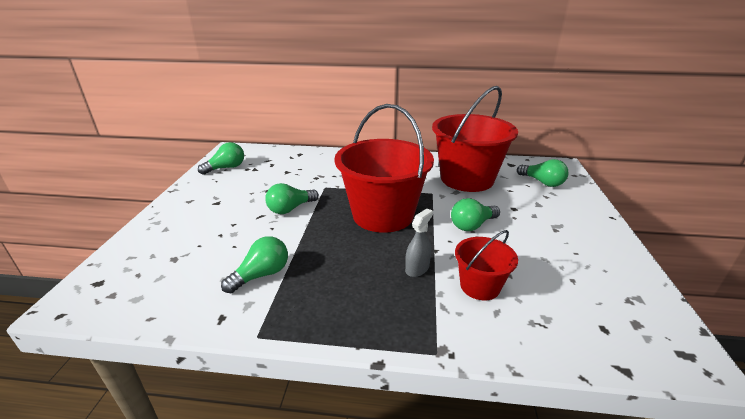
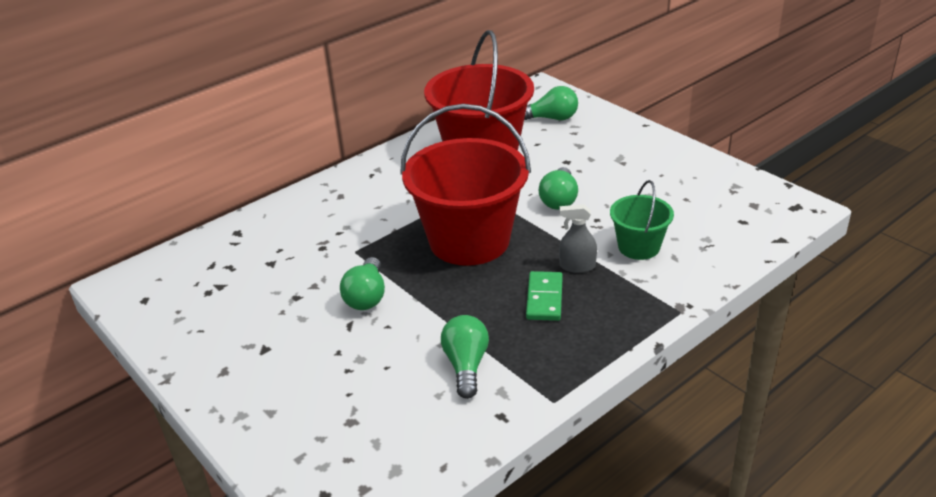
camera: 45 degrees left, 5 degrees up
(226, 168) = (175, 309): green light bulb -> none
(365, 272) = (544, 298): none -> green domino
(417, 268) = (577, 266): grey spray bottle -> grey spray bottle turned 75 degrees counterclockwise
(480, 286) = (638, 247): red bucket -> green bucket

